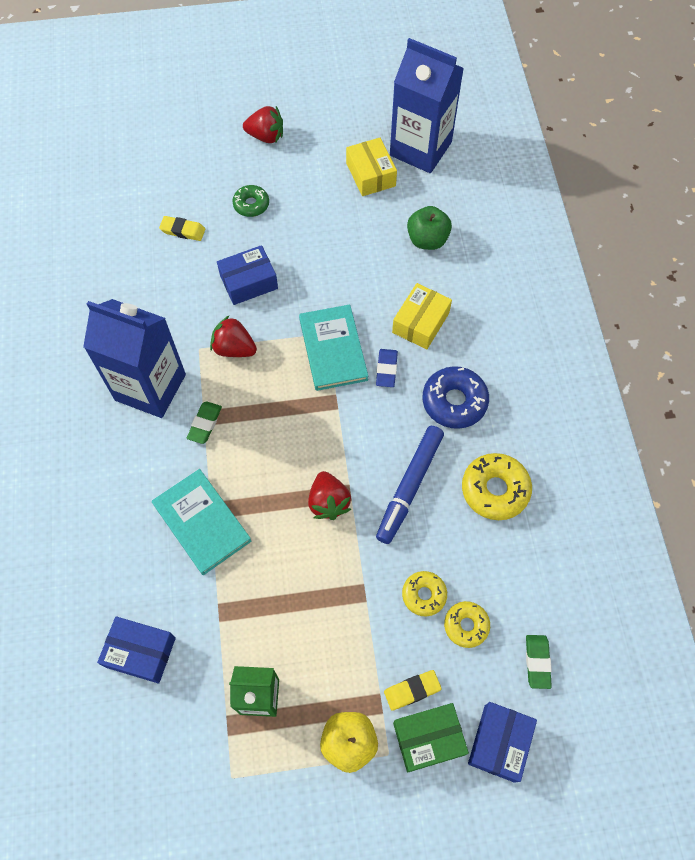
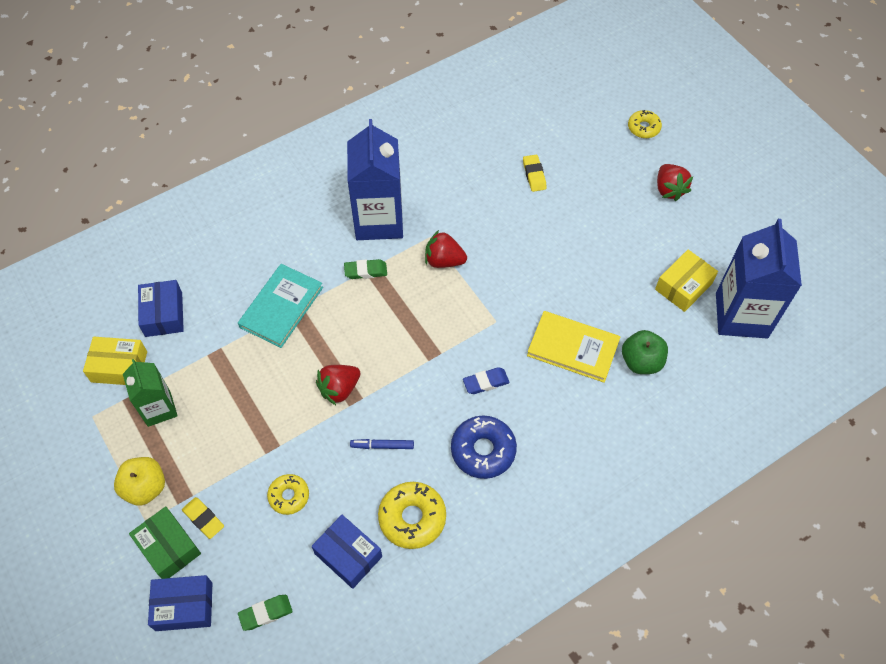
camera: 65 degrees right, 5 degrees down
(234, 348) = (444, 260): red strawberry -> red strawberry turned 75 degrees counterclockwise
(249, 282) = (513, 243): blue box -> blue box (348, 555)
(251, 205) = (590, 210): green donut -> none
(333, 349) = (483, 333): turquoise book -> none
(387, 284) = (573, 348): none -> yellow book
(409, 486) = (382, 446): blue marker -> blue marker, size x0.51
(420, 322) = (549, 391): yellow box -> yellow box (119, 367)
(466, 625) = (275, 541): yellow donut -> yellow donut (643, 128)

